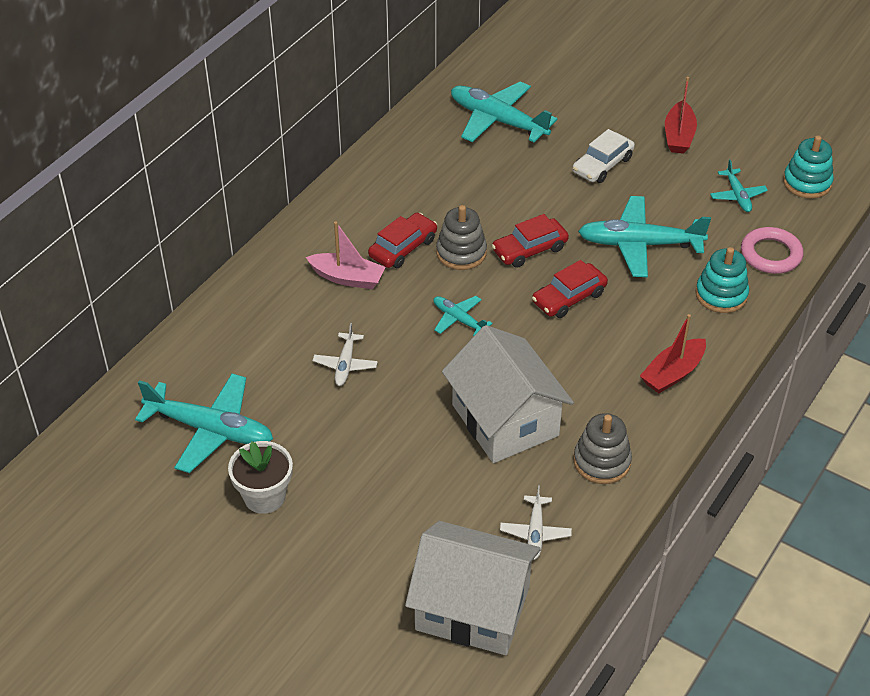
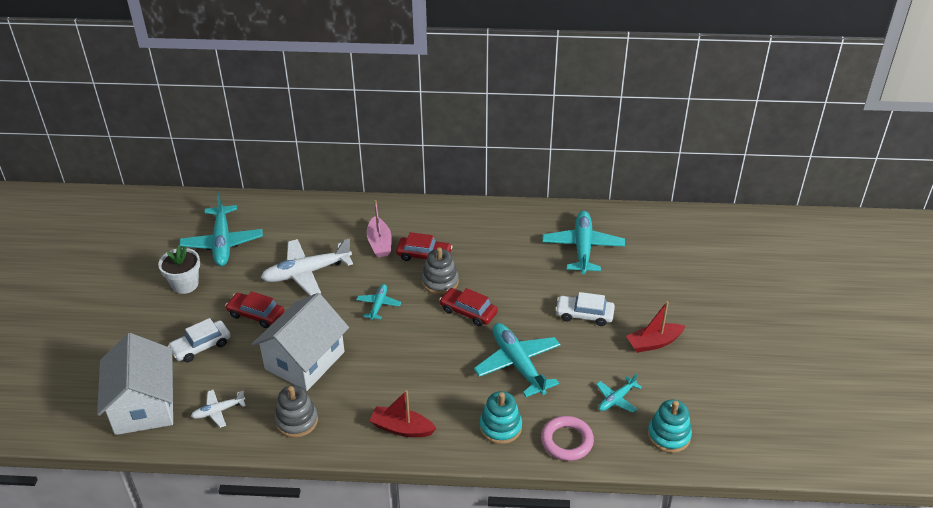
camera: 60 degrees right, 5 degrees down
(345, 364) = (307, 272): white plane -> white plane, size x1.92
(403, 515) = (201, 346): none -> white car
(569, 297) = (437, 348): red car -> red car (256, 314)

